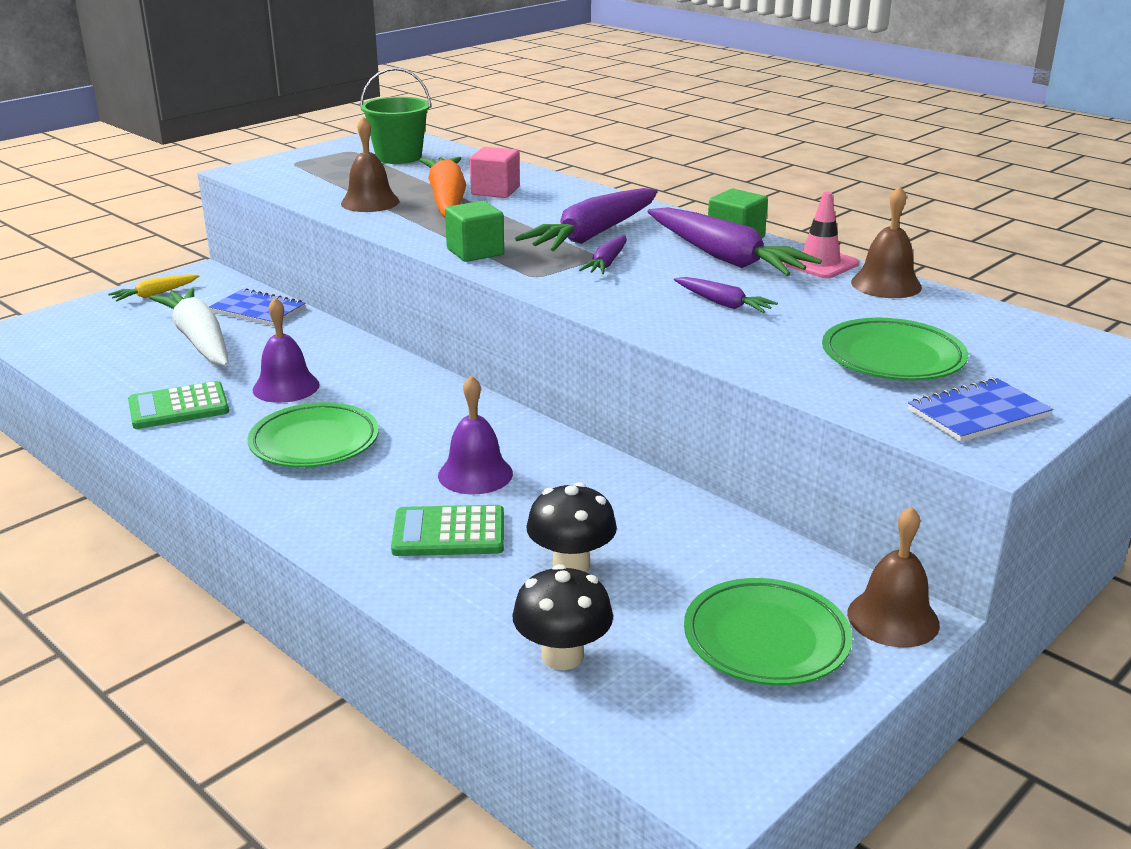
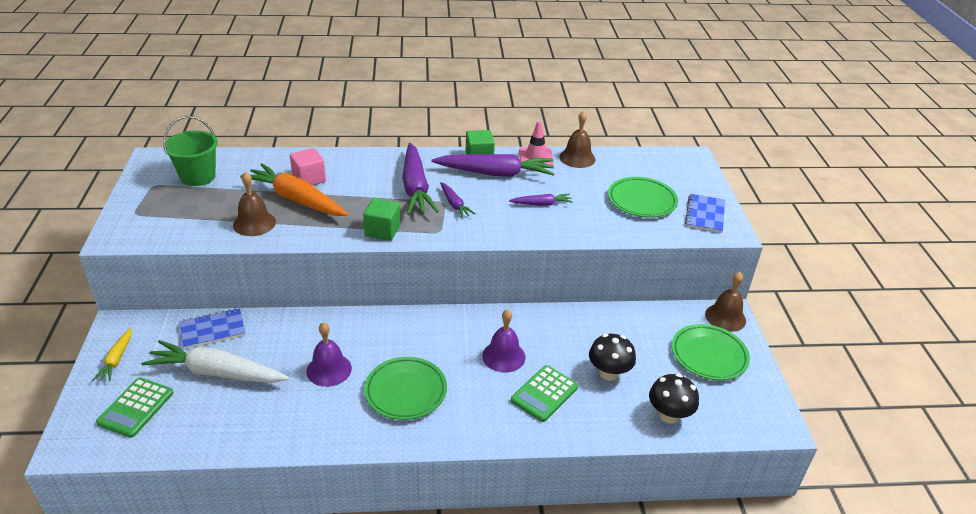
camera: 50 degrees left, 10 degrees up
(178, 407) = (294, 422): green calculator -> green calculator (136, 408)

